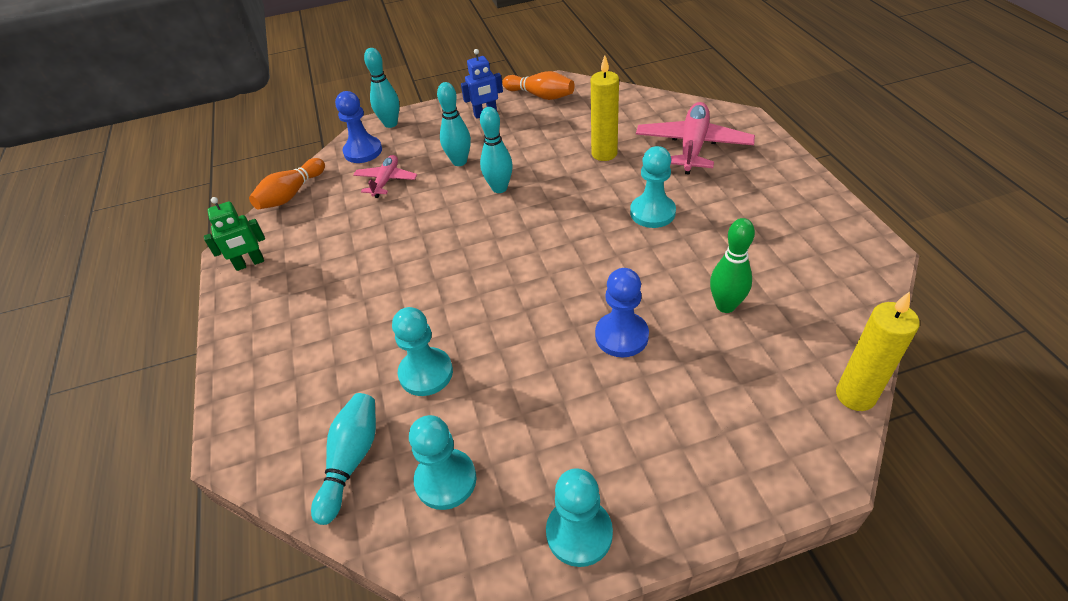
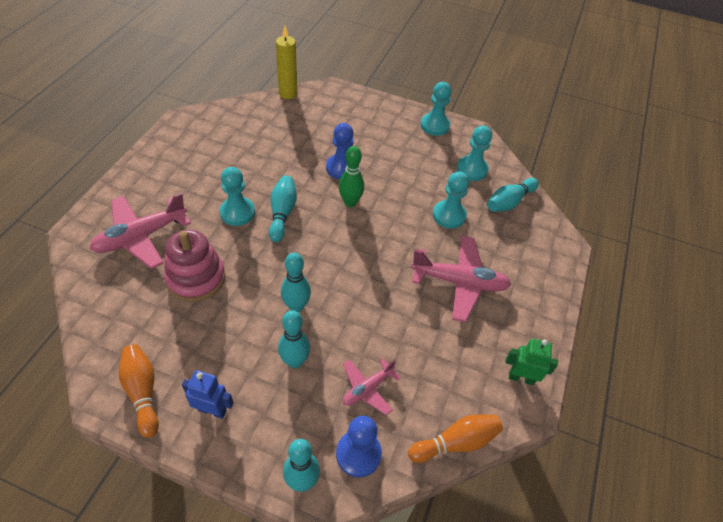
camera: 150 degrees left, 5 degrees up
(359, 303) = (459, 282): none -> pink plane
(604, 154) = (196, 278): yellow candle -> pink stacking toy
(612, 241) = (282, 213): none -> turquoise bowling pin
(725, 305) = (280, 147): green bowling pin -> green bowling pin (350, 202)

